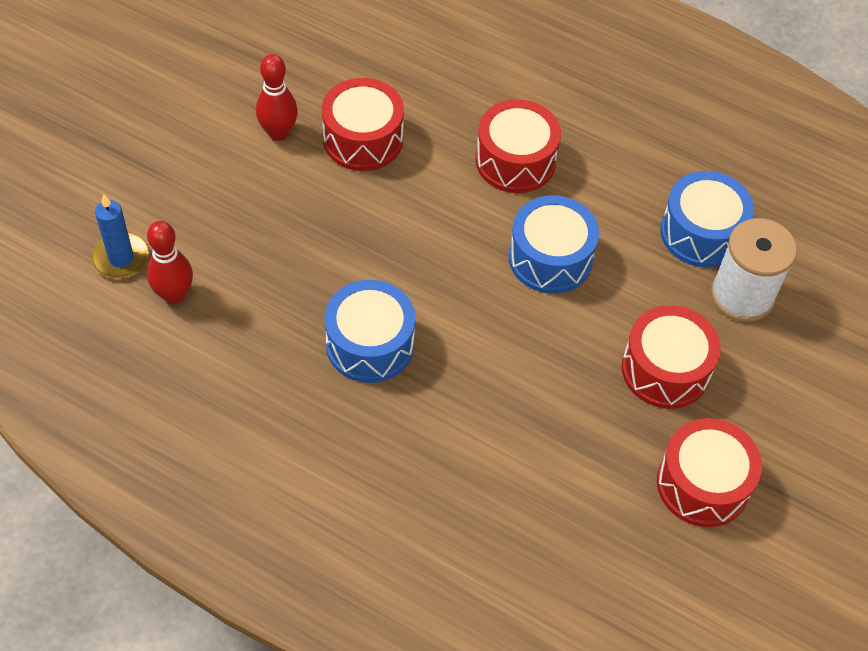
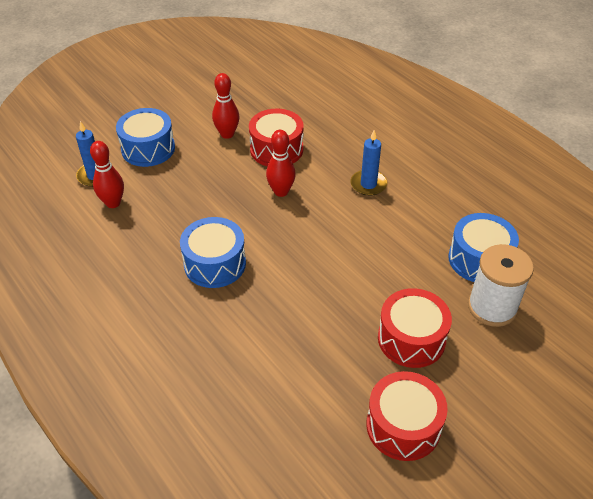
camera: 25 degrees right, 10 degrees down
(403, 206) = (281, 192): none -> red bowling pin
(515, 161) = (368, 184): red drum -> blue candle
(550, 258) = (363, 246): blue drum -> blue drum (148, 149)

